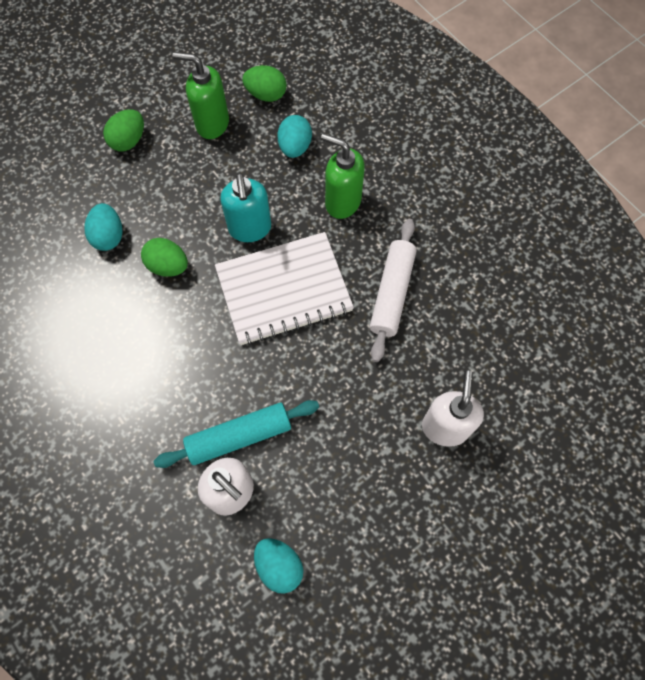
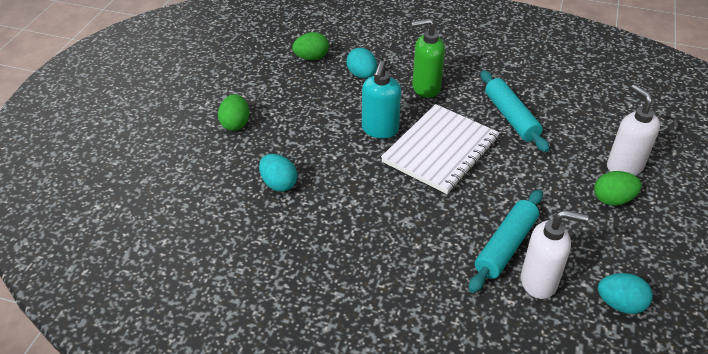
camera: 35 degrees left, 25 degrees down
(168, 266) = (344, 178): green egg -> green egg (612, 200)
(212, 124) = (289, 88): green soap dispenser -> none
(250, 229) = (380, 130): turquoise soap dispenser -> turquoise soap dispenser turned 60 degrees clockwise
(391, 293) = (510, 117): white rolling pin -> turquoise rolling pin

